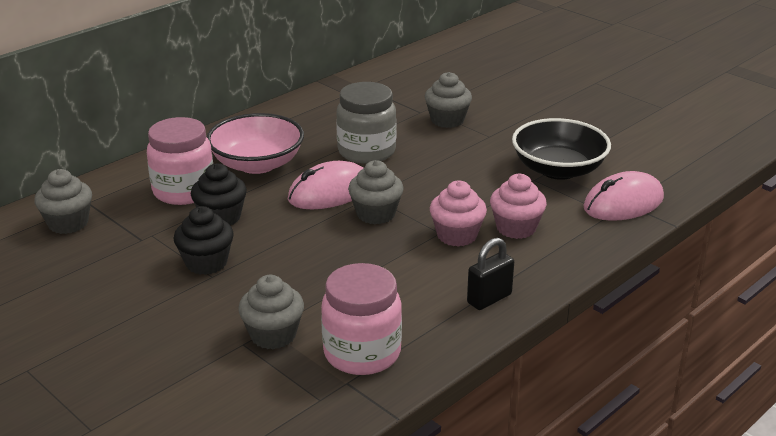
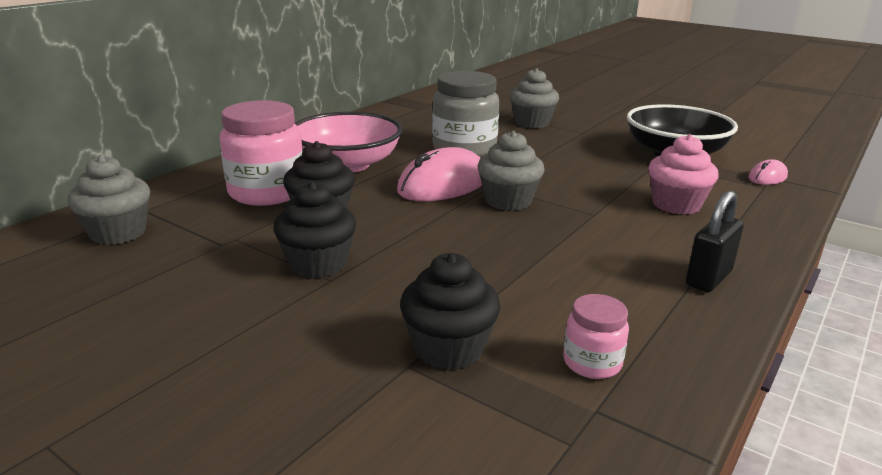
camera: 10 degrees left, 5 degrees down
(273, 335) = (449, 349): grey cupcake -> black cupcake
(362, 353) = (592, 363): pink jar -> pink jar, size x0.50
(457, 235) = (616, 215): pink cupcake -> none
(623, 203) = (767, 177): pink mouse -> pink mouse, size x0.50

